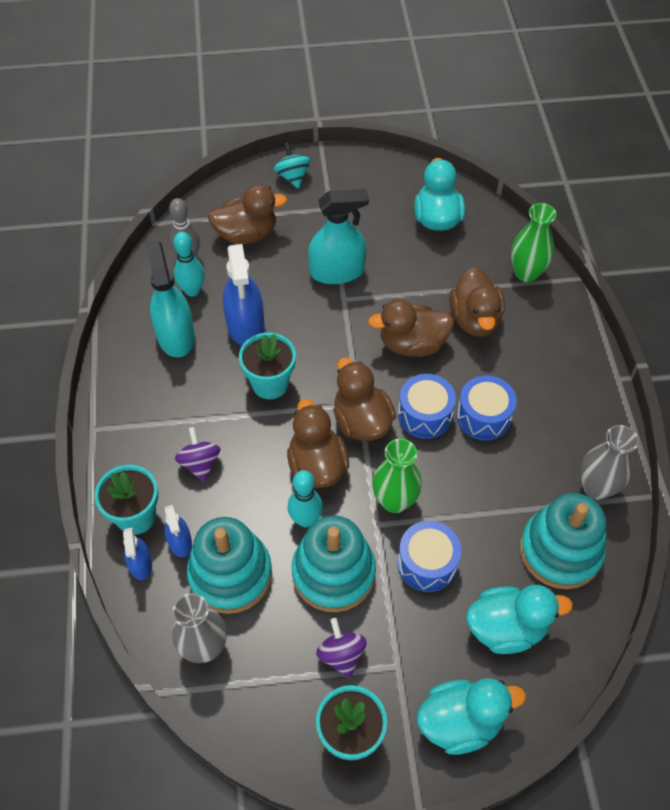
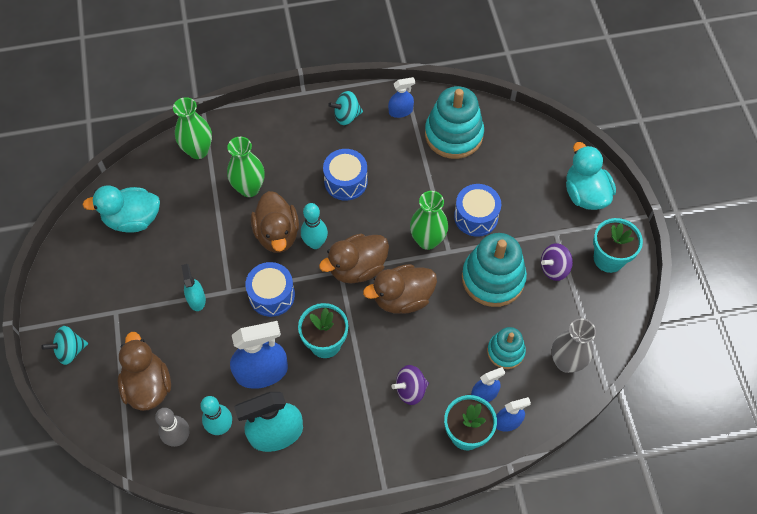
camera: 95 degrees left, 5 degrees up
(230, 574) = (505, 351): turquoise stacking toy -> turquoise stacking toy, size x0.57
(305, 519) = (451, 302): turquoise bowling pin -> turquoise bowling pin (315, 243)
(337, 271) = (196, 299): turquoise spray bottle -> turquoise spray bottle, size x0.54
(425, 415) = (347, 222): blue drum -> blue drum (272, 295)
(475, 319) = (249, 188): brown duck -> green vase
(506, 628) = (516, 167): turquoise duck -> none
(584, 424) = (346, 116): none -> turquoise spinning top
(596, 488) = (400, 111): grey vase -> blue spray bottle

